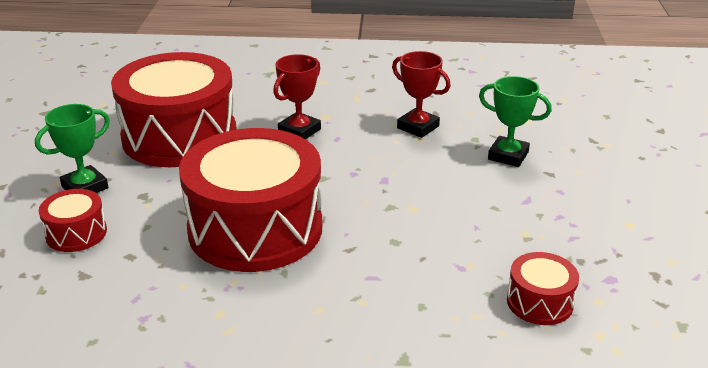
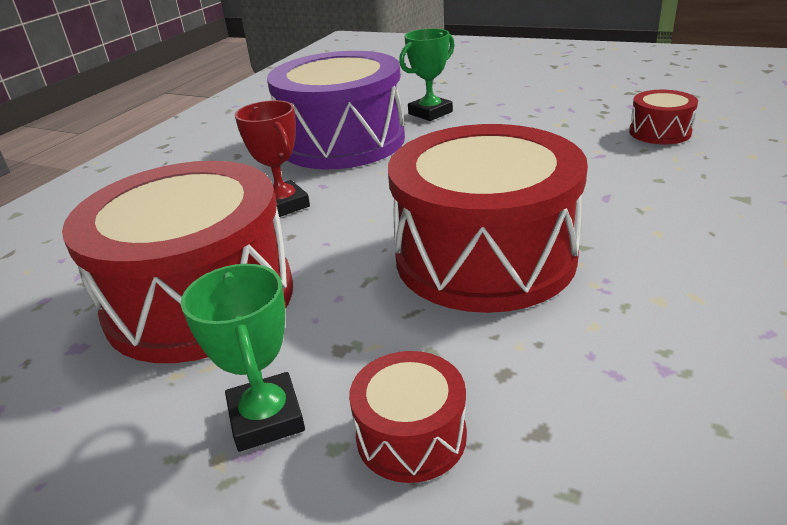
camera: 65 degrees left, 0 degrees up
(418, 127) = (342, 142): red trophy -> purple drum

